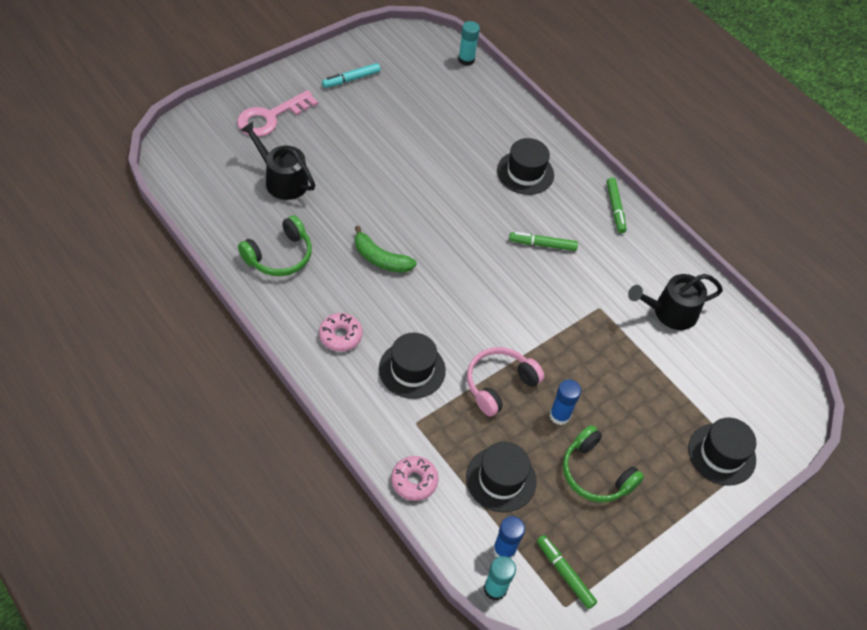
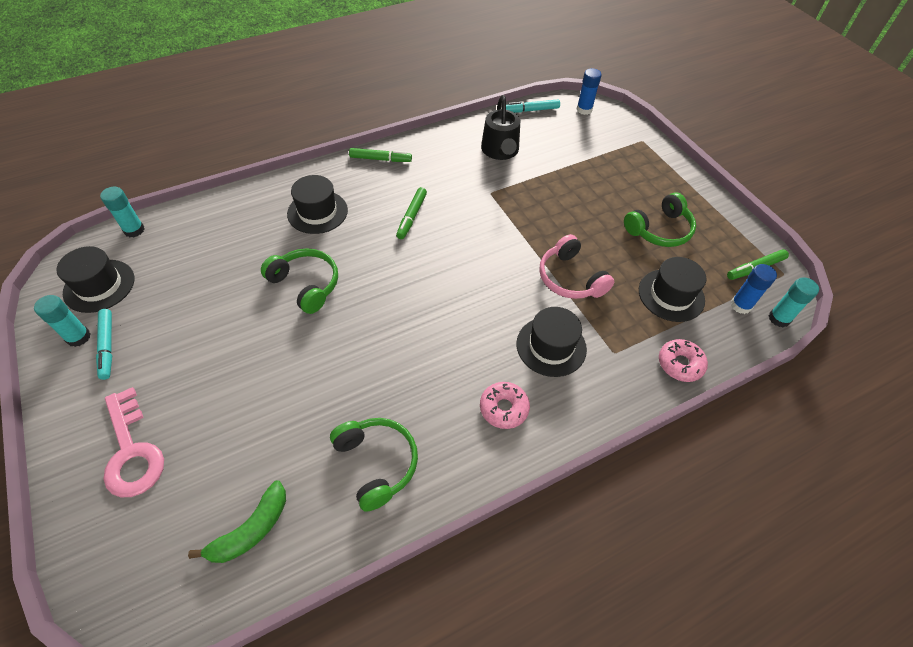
camera: 75 degrees left, 0 degrees up
(282, 180) = (251, 447): black watering can -> none
(356, 62) = (78, 337): none -> turquoise glue stick
(380, 259) = (403, 354): green banana -> green banana (251, 529)
(438, 181) = (306, 284): none -> green headphones
(559, 415) = (603, 241): blue glue stick -> blue glue stick (584, 109)
(721, 454) = (635, 153): black hat -> black hat (99, 286)
(757, 339) = (531, 110): none -> turquoise marker

